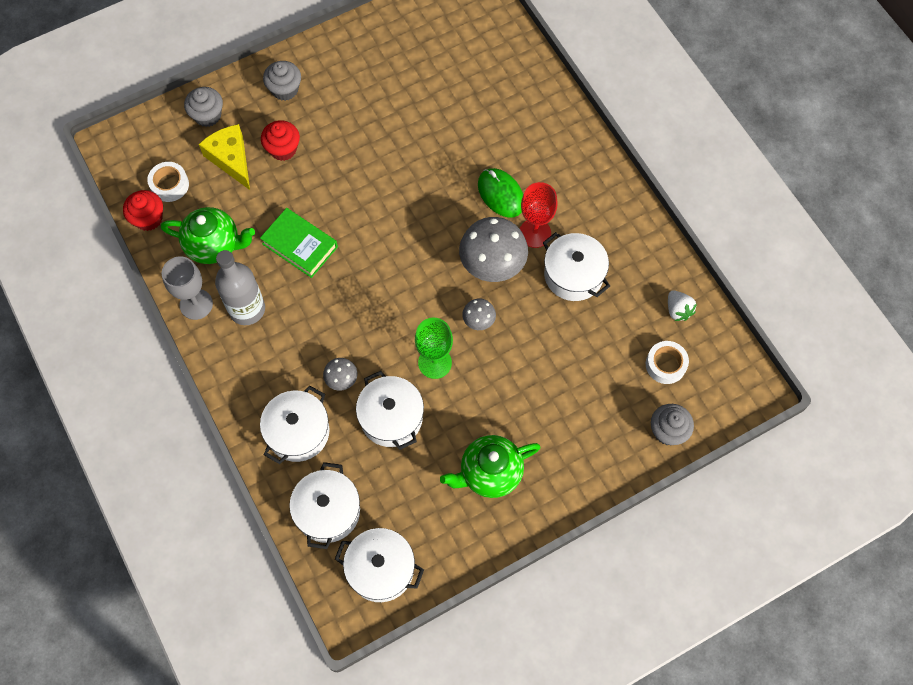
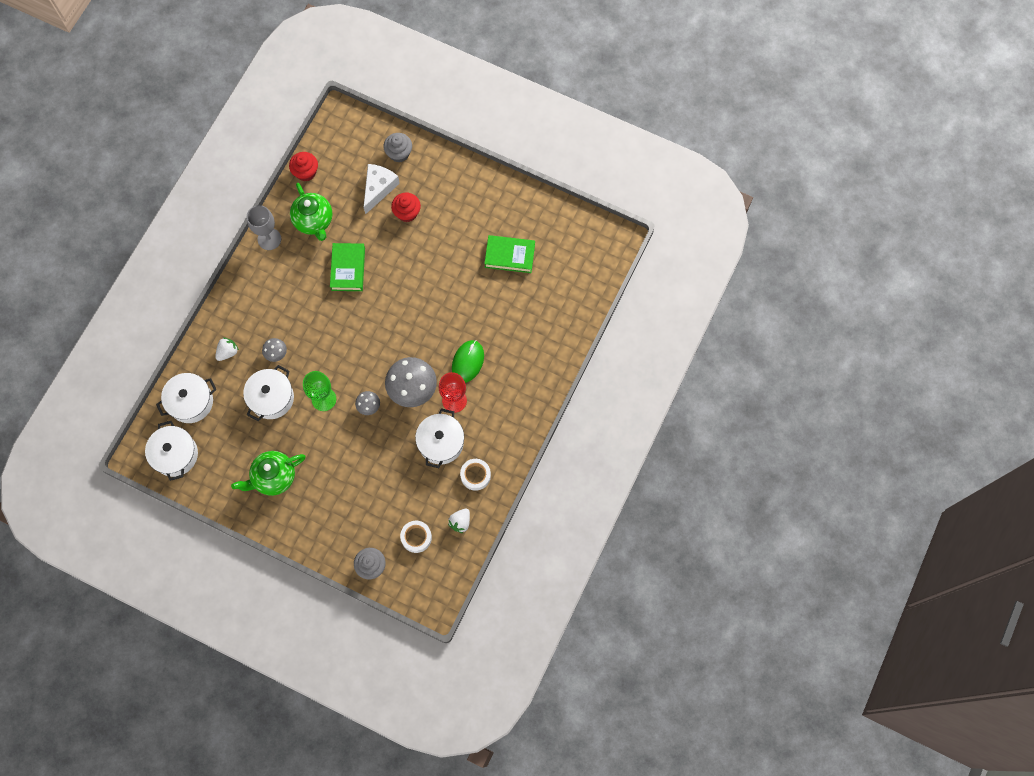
camera: 55 degrees right, 5 degrees up
(169, 185) = (336, 167): white tape -> white tape (475, 475)
(231, 159) = (378, 188): yellow cheese -> white cheese
(247, 309) = (285, 269): grey bottle -> none
(285, 89) = (450, 184): grey cupcake -> none
(298, 432) = (228, 352): white pot -> white strawberry
(412, 85) = (509, 256): none -> green book
(489, 473) = (274, 477): green teapot -> green teapot turned 60 degrees counterclockwise

